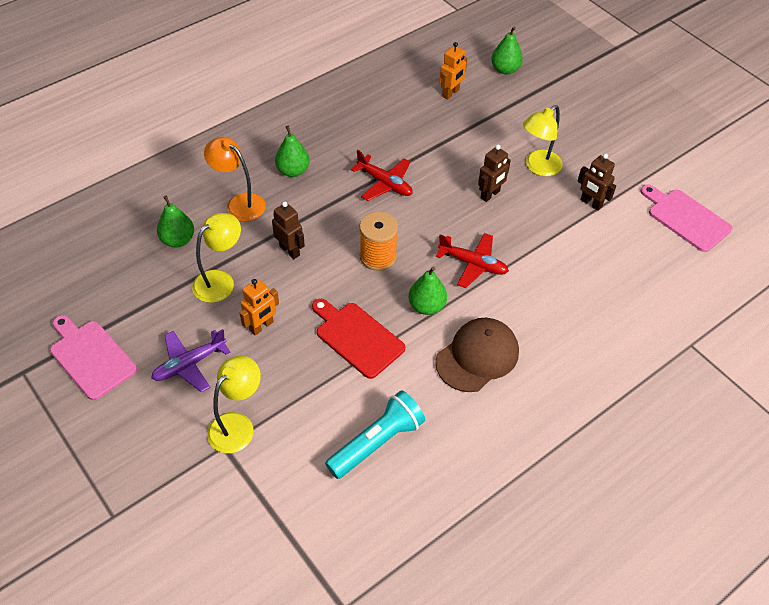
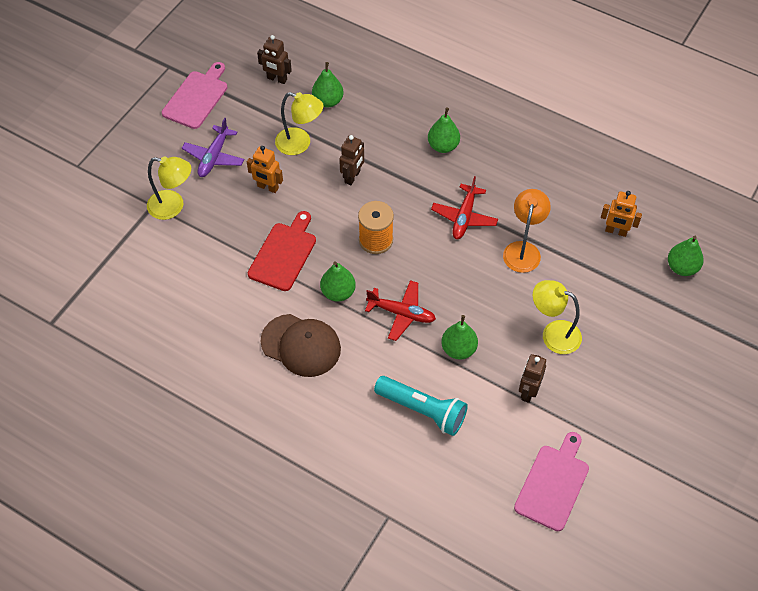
camera: 70 degrees right, 5 degrees up
(189, 364) = (214, 157): purple plane -> purple plane turned 105 degrees counterclockwise
(239, 203) = (387, 124): orange lamp -> orange lamp (523, 250)
(377, 442) = (191, 300): turquoise flashlight -> turquoise flashlight (422, 410)
(473, 264) = (401, 313): red plane -> red plane turned 75 degrees counterclockwise
(490, 195) = (494, 303): brown robot -> brown robot (277, 79)
(529, 235) = (458, 349): none -> green pear

